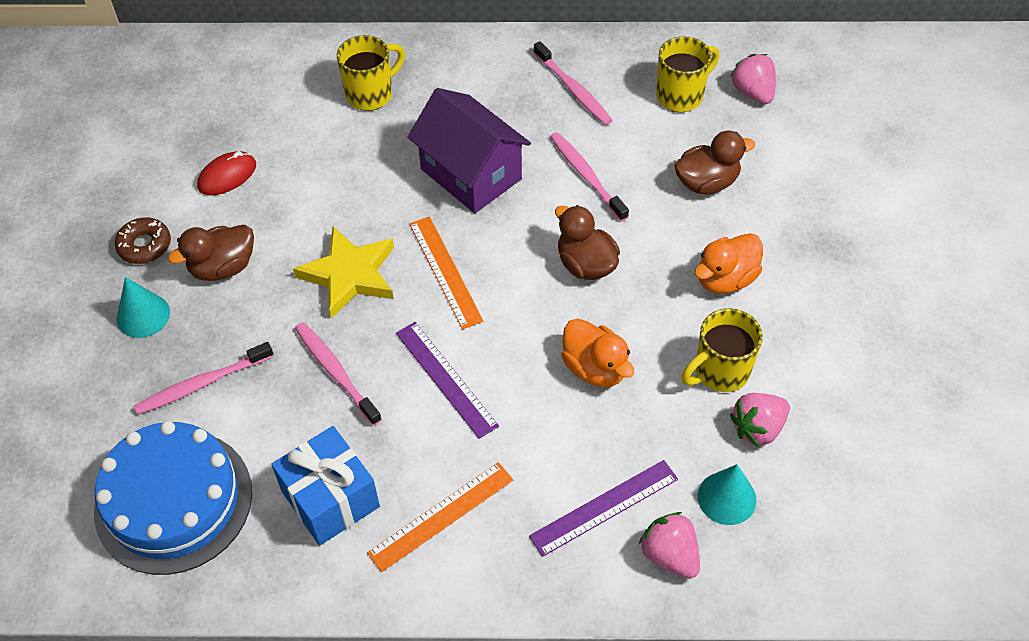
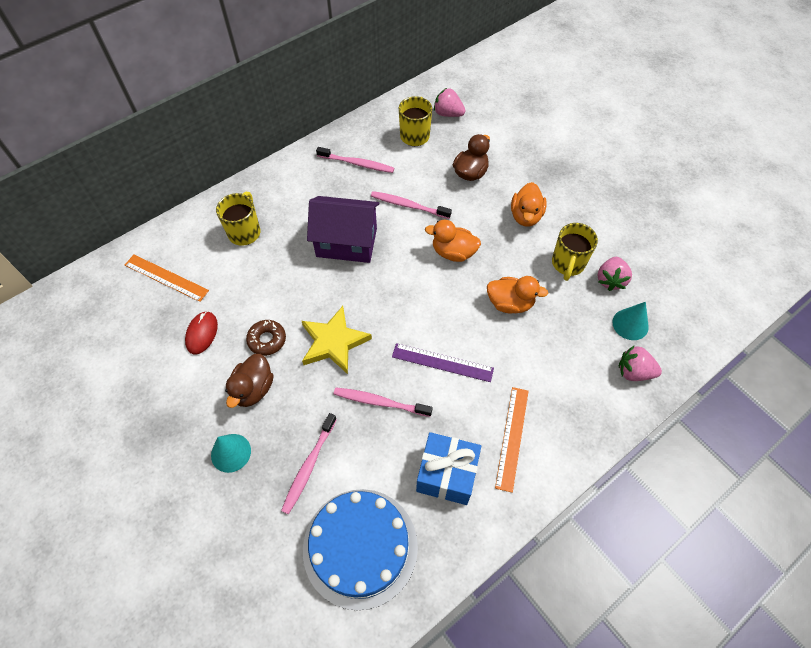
camera: 40 degrees left, 5 degrees up
(144, 245) = (189, 410): brown donut -> brown donut (267, 340)
(445, 271) = (385, 304): orange ruler -> orange ruler (166, 277)
(585, 264) = (453, 252): brown duck -> orange duck
(604, 507) = (583, 371): purple ruler -> none

